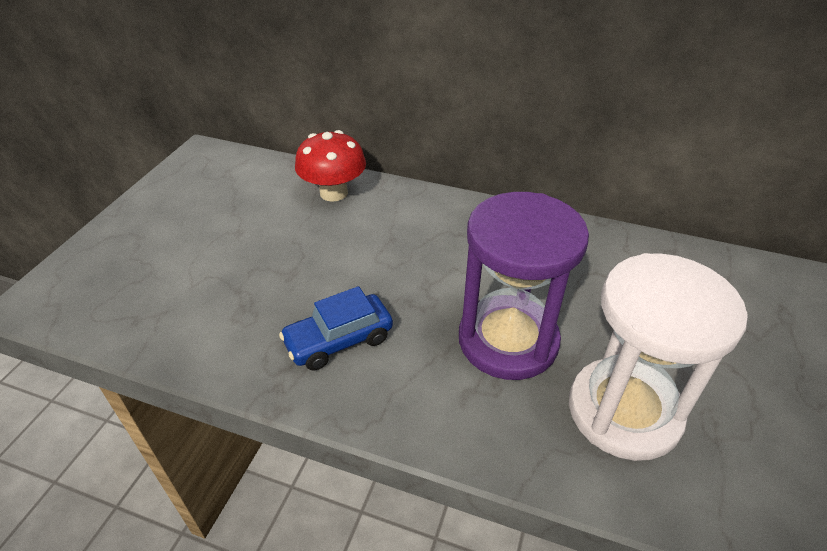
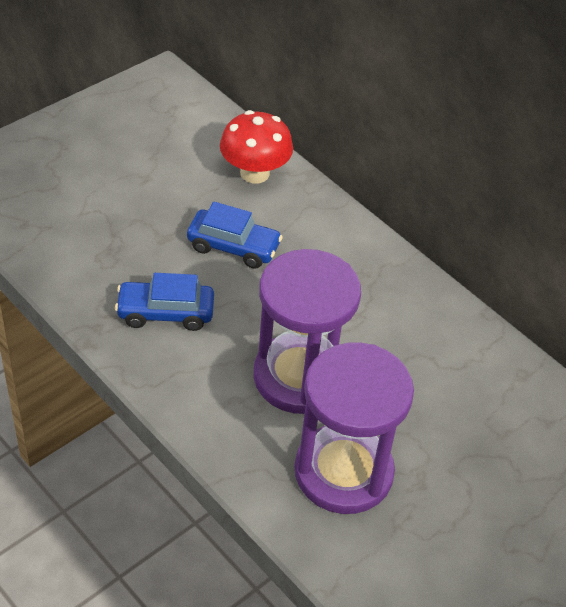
camera: 25 degrees right, 5 degrees up
(359, 255) = (233, 247): none -> blue car
(624, 411) = (343, 472): white hourglass -> purple hourglass

